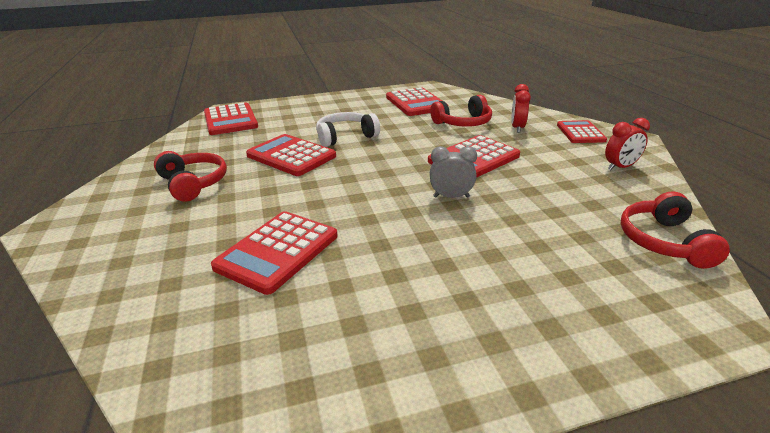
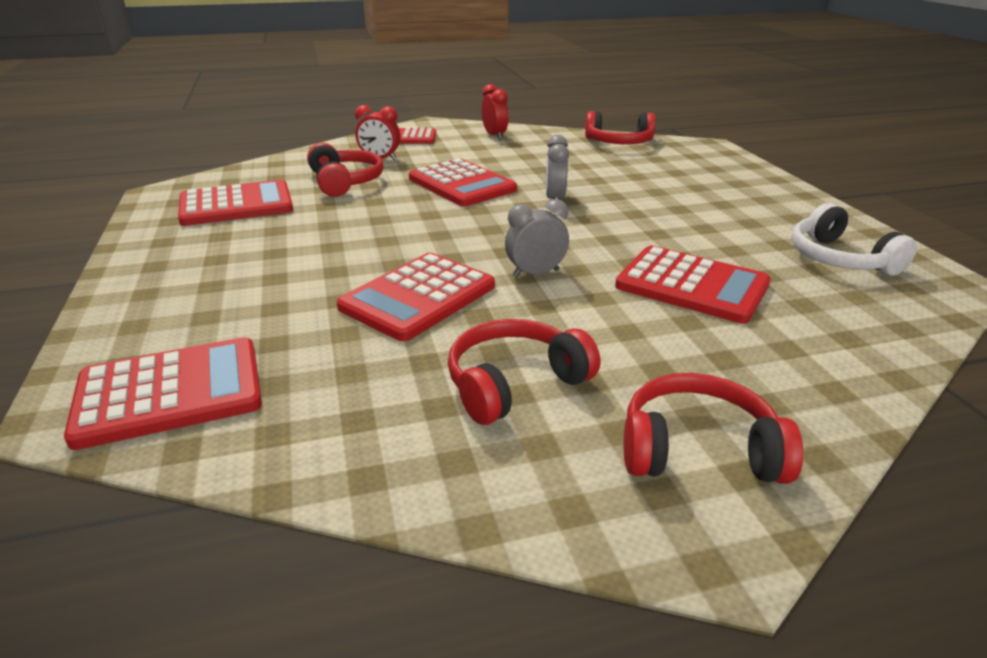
camera: 90 degrees left, 0 degrees up
(105, 231) = (698, 449): none -> red headphones
(312, 188) = (535, 273): none -> grey clock
(345, 137) = (355, 256): white headphones -> white headphones (839, 259)

